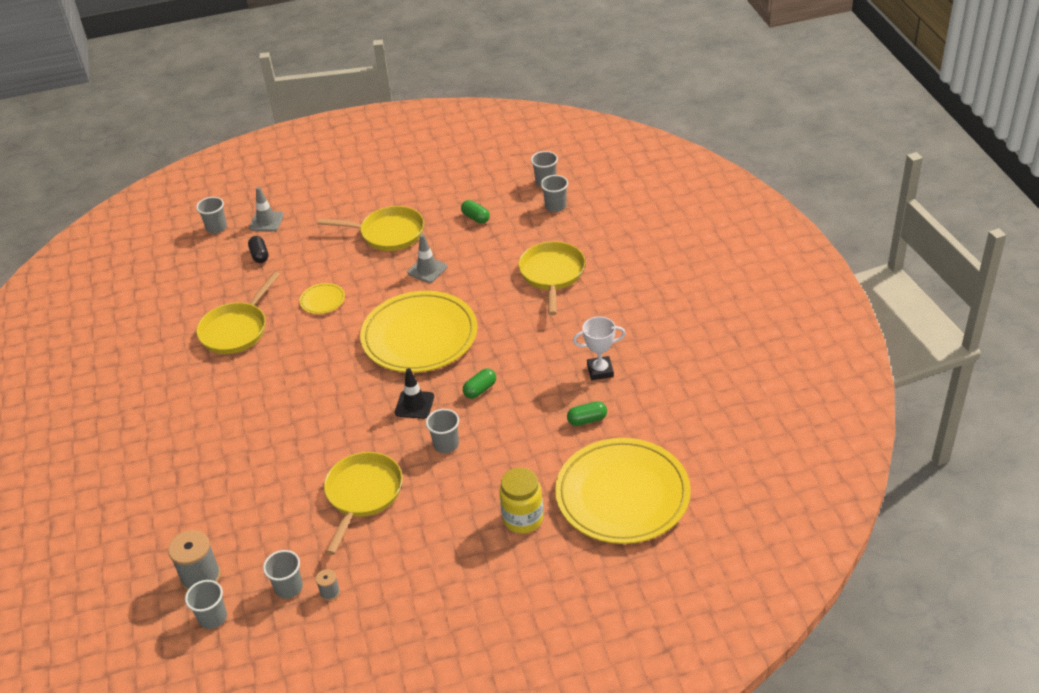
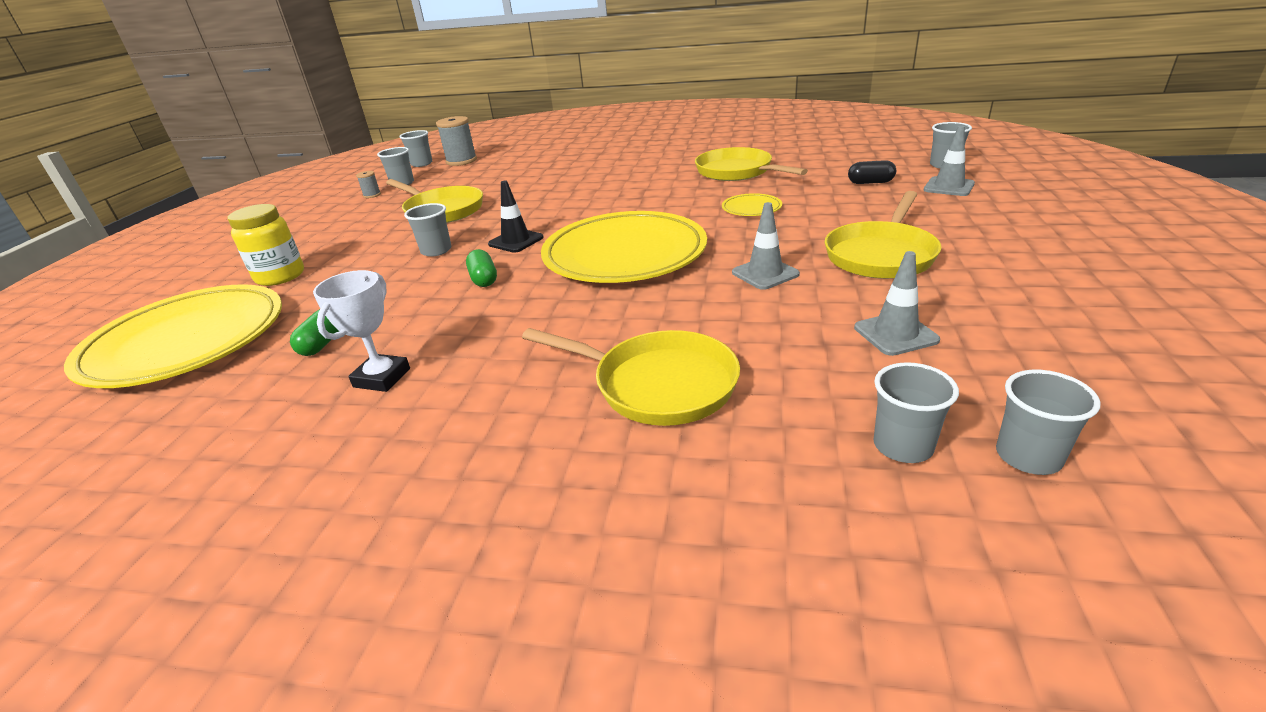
camera: 115 degrees right, 10 degrees down
(476, 218) = (895, 334): green capsule -> grey traffic cone

